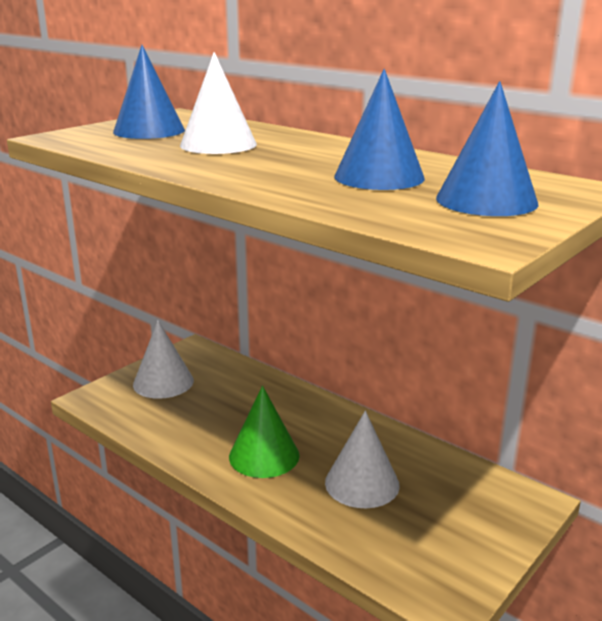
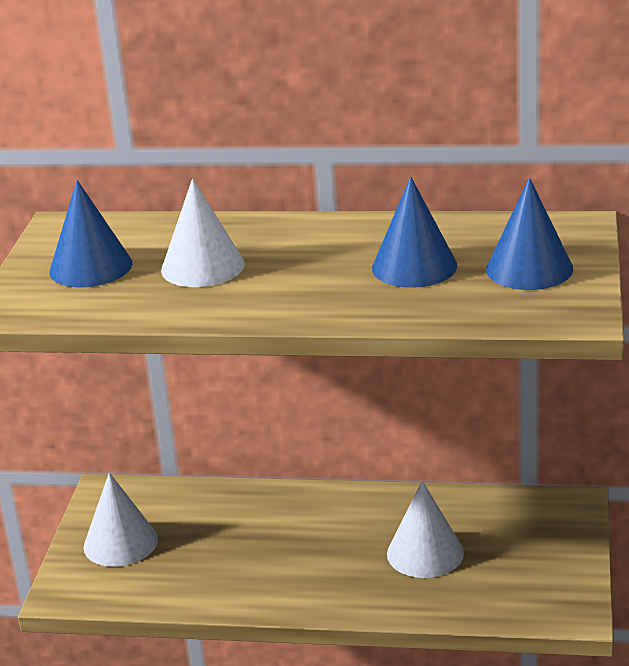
camera: 30 degrees left, 5 degrees up
(264, 455) = (312, 569): green cone -> none

